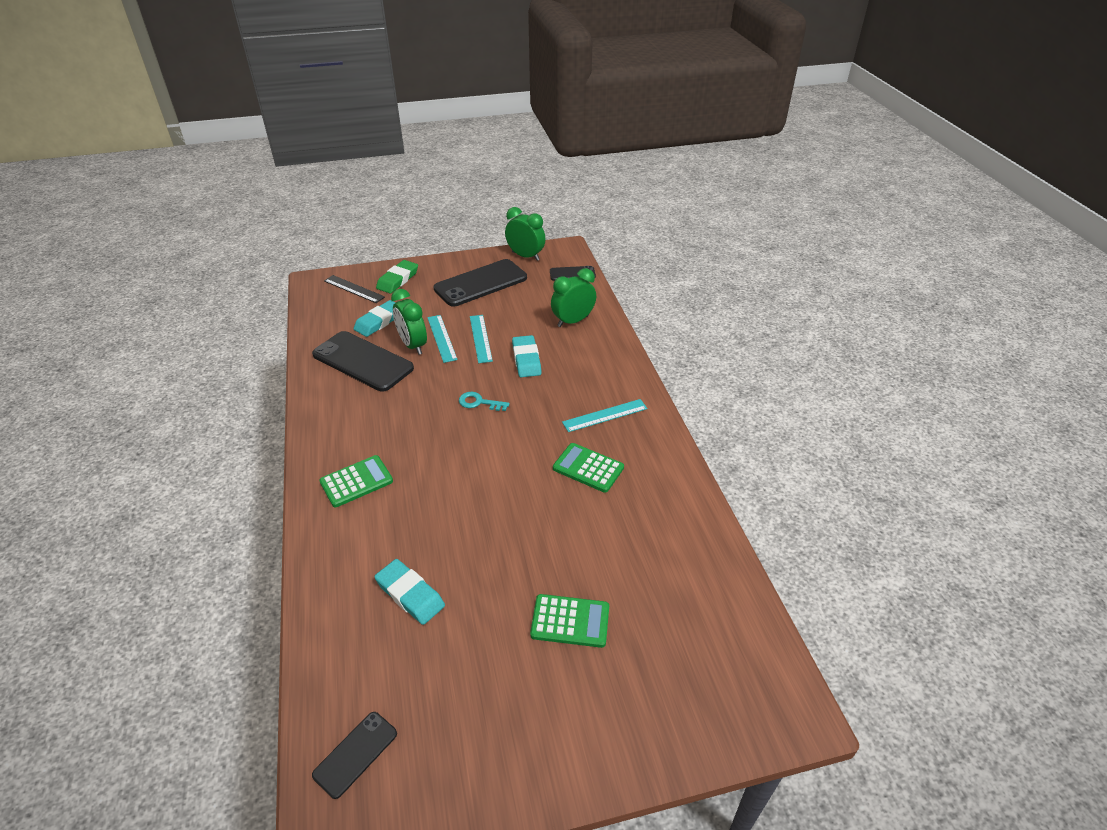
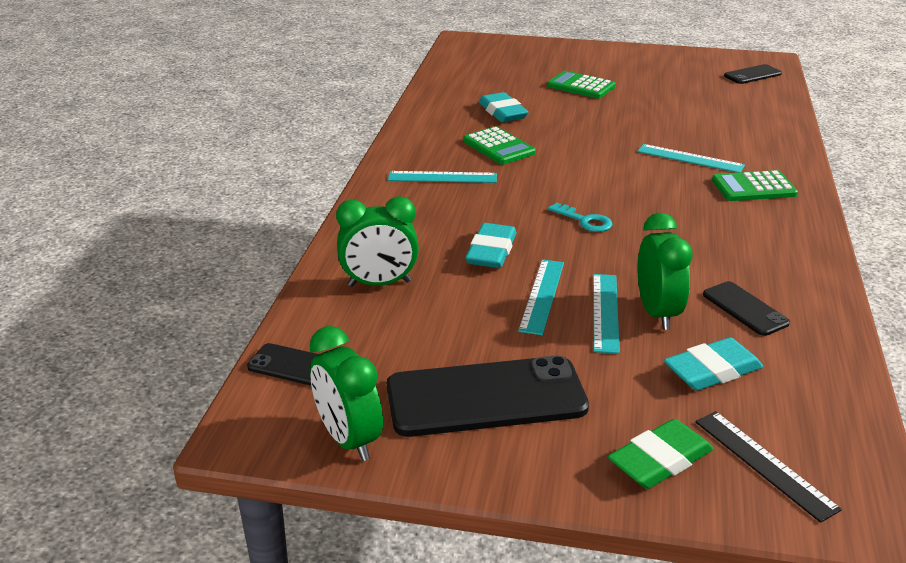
camera: 155 degrees left, 10 degrees down
(363, 361) = (745, 309): black phone -> black phone, size x0.51
(410, 594) = (705, 117): turquoise eraser -> turquoise eraser (502, 112)
(415, 507) = (690, 158): none -> turquoise ruler

